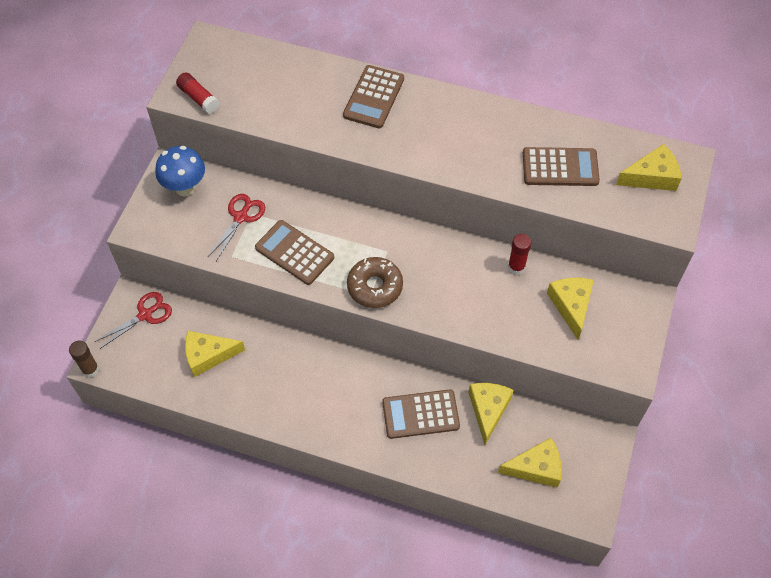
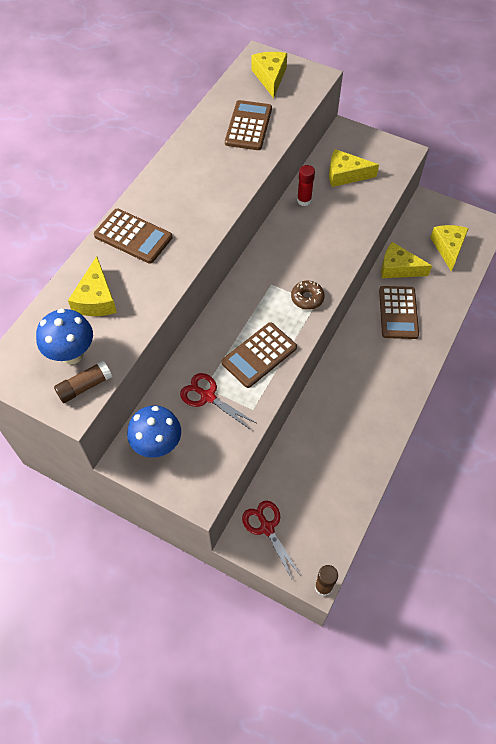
camera: 80 degrees left, 0 degrees up
(198, 98) = (84, 386): red glue stick -> brown glue stick
(208, 355) = (322, 471): yellow cheese -> yellow cheese (96, 298)
(230, 82) = (72, 354): none -> blue mushroom
(375, 287) = (307, 298): brown donut -> brown donut, size x0.66

